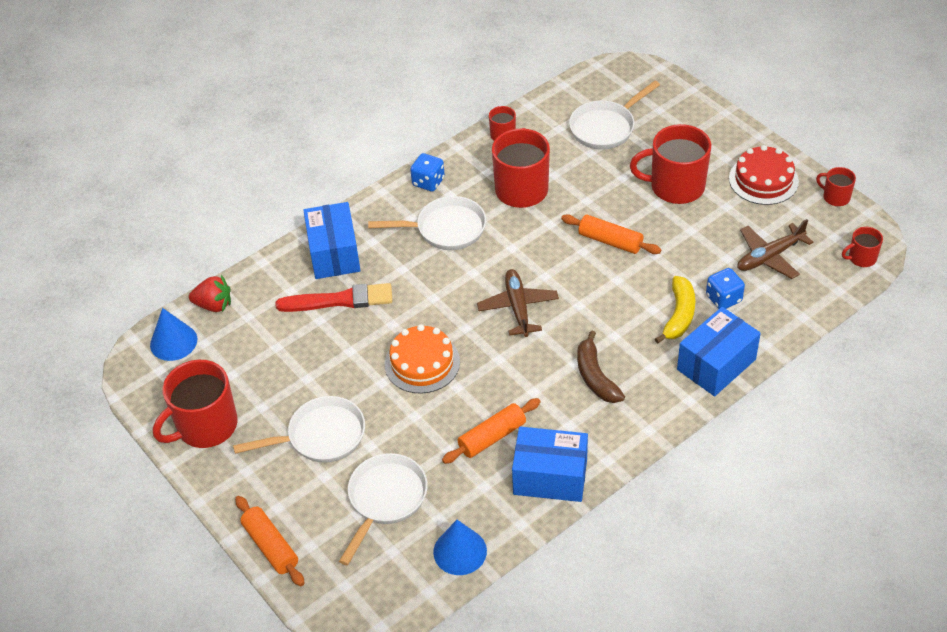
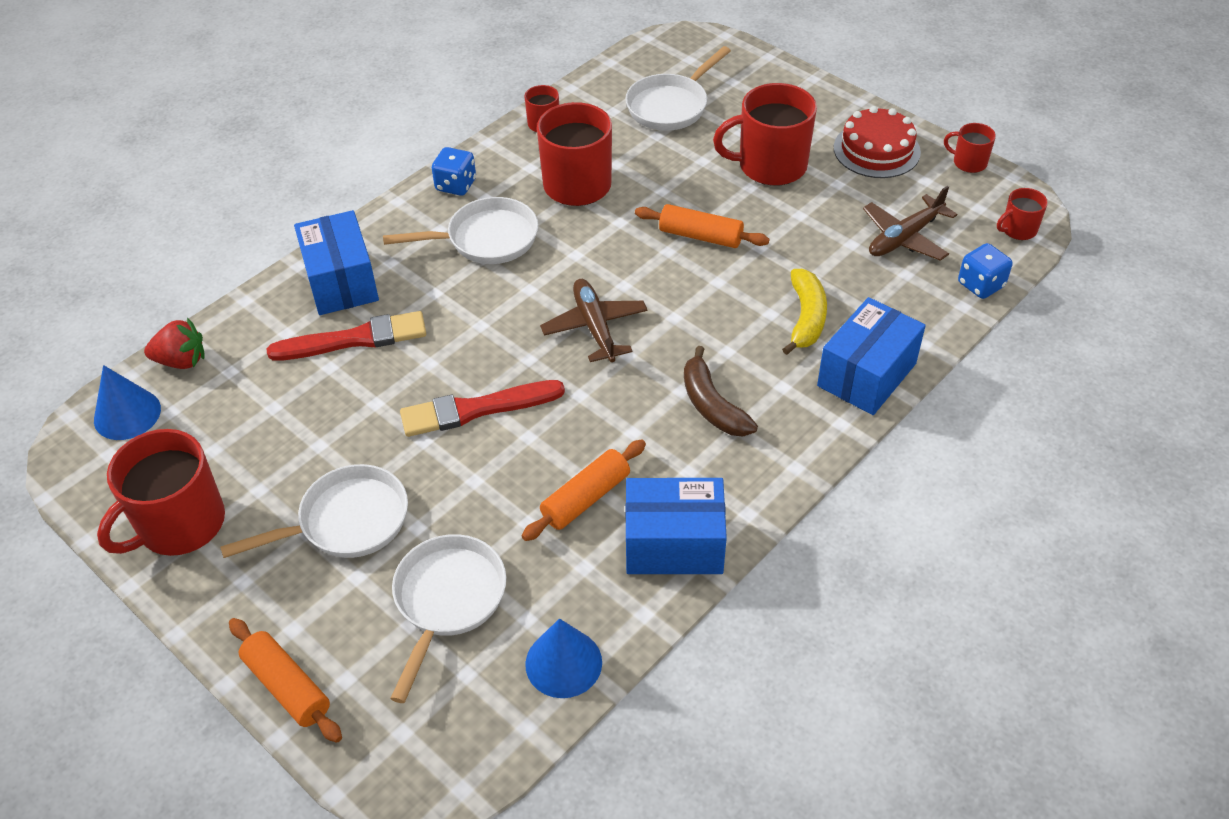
camera: 10 degrees left, 0 degrees up
(422, 363) = (476, 409): orange cake -> red brush
(723, 298) = (858, 292): blue dice -> blue dice (981, 285)

